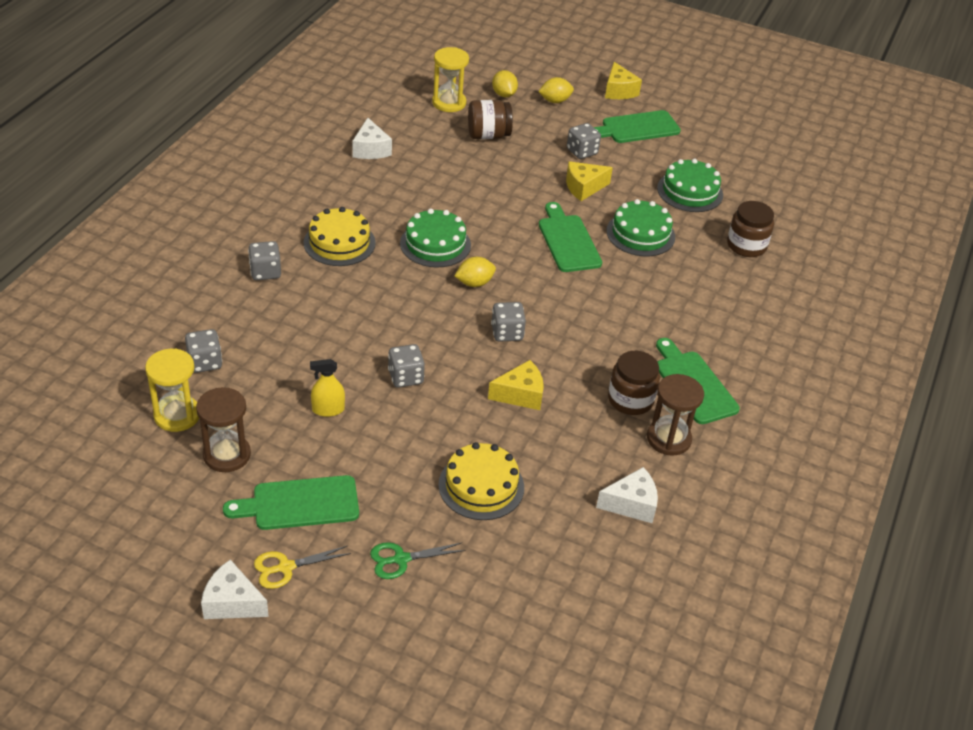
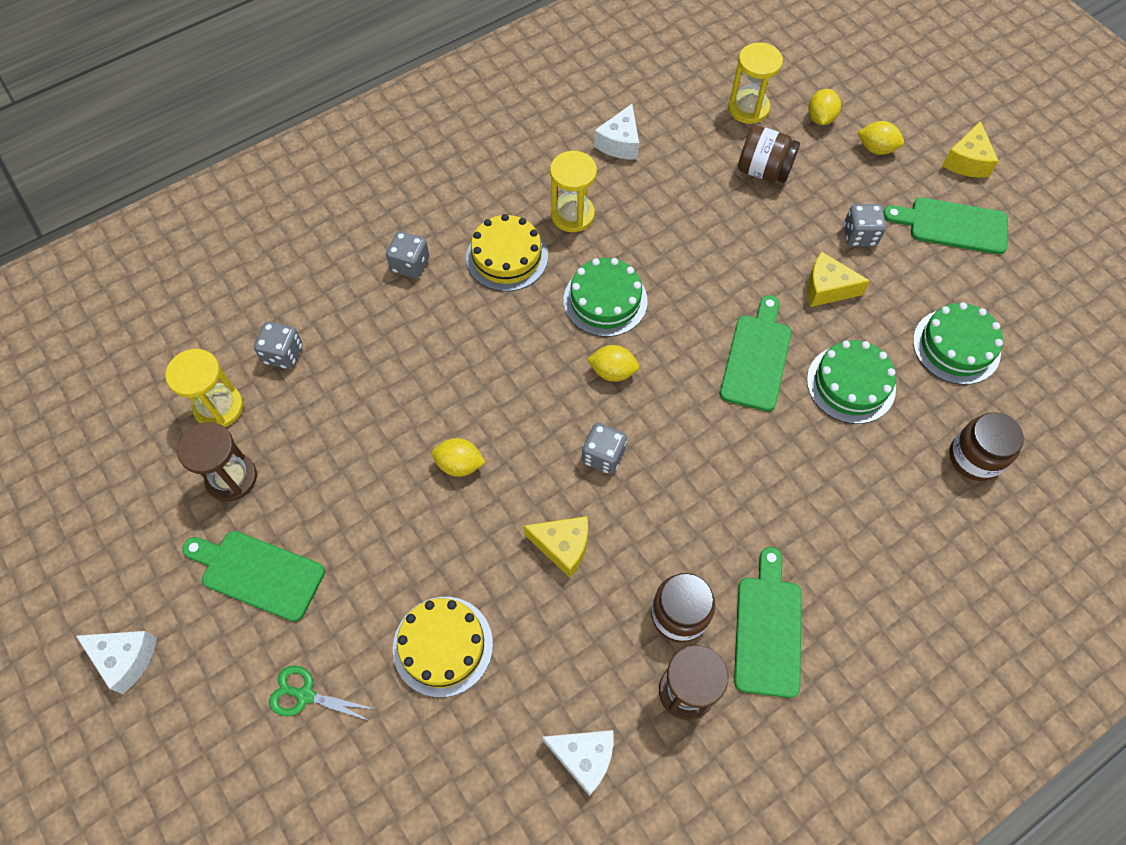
camera: 35 degrees right, 20 degrees up
(232, 602) = (125, 659): white cheese -> white cheese turned 150 degrees clockwise
(285, 567) = (196, 644): yellow scissors -> none
(328, 409) = (358, 469): yellow spray bottle -> none
(369, 202) = (572, 215): none -> yellow hourglass
(405, 377) = (459, 464): grey dice -> yellow lemon

